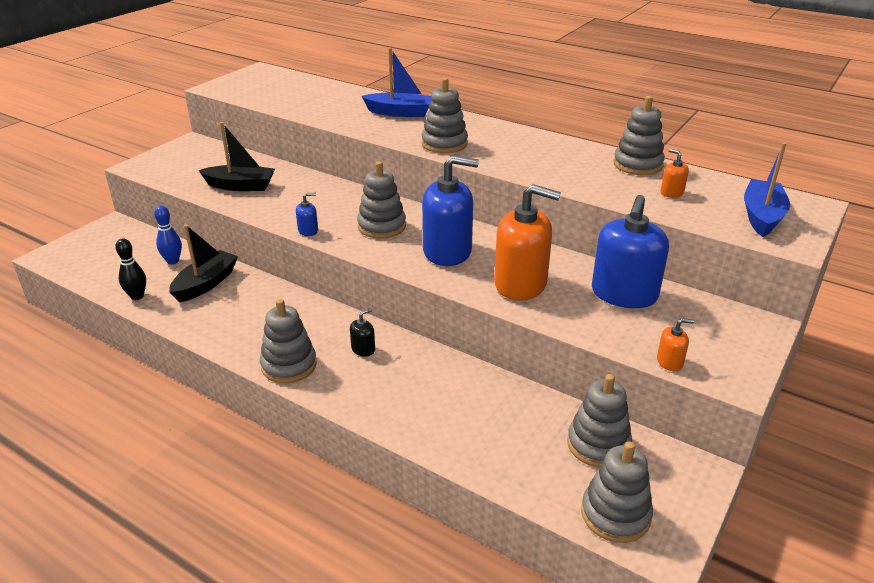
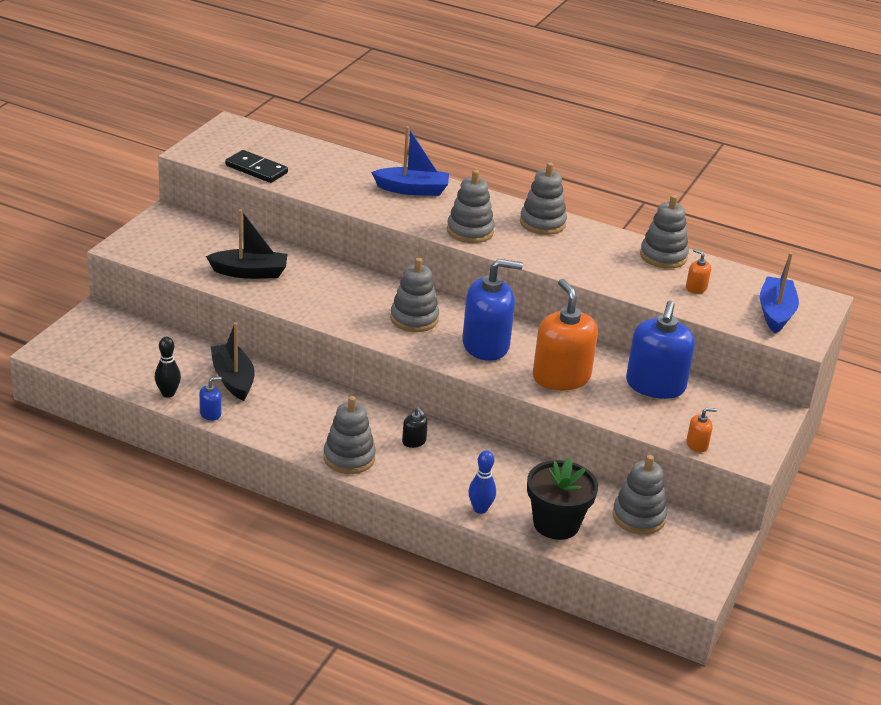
camera: 10 degrees left, 0 degrees up
(173, 261) = (186, 354): blue bowling pin -> blue bowling pin (480, 509)
(206, 284) = (233, 379): black boat -> black boat turned 45 degrees counterclockwise
(264, 99) = (256, 169): none -> black domino
(308, 231) = (342, 324): blue soap dispenser -> blue soap dispenser (210, 413)
(363, 349) = (414, 441): black soap dispenser -> black soap dispenser turned 105 degrees clockwise
(499, 450) = (556, 524): none -> black flower pot
(520, 284) = (561, 377): orange soap dispenser -> orange soap dispenser turned 120 degrees counterclockwise
(615, 514) = (656, 568): grey stacking toy -> grey stacking toy (542, 223)

